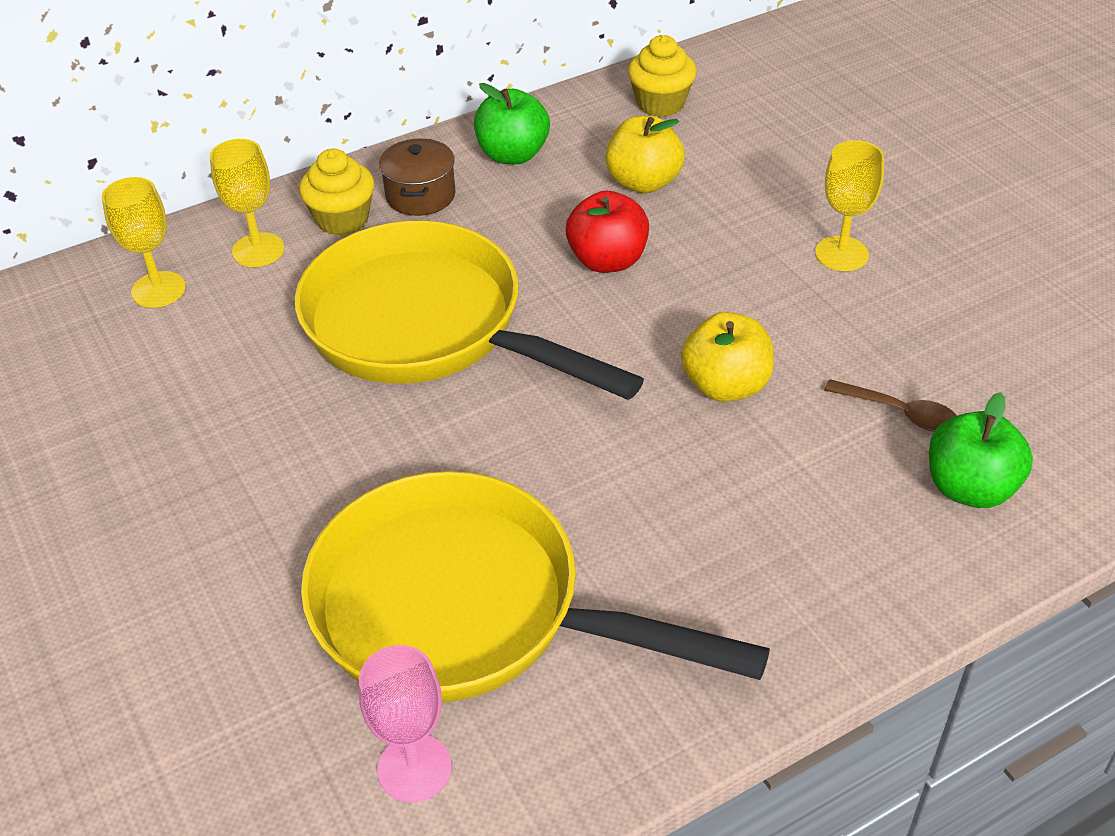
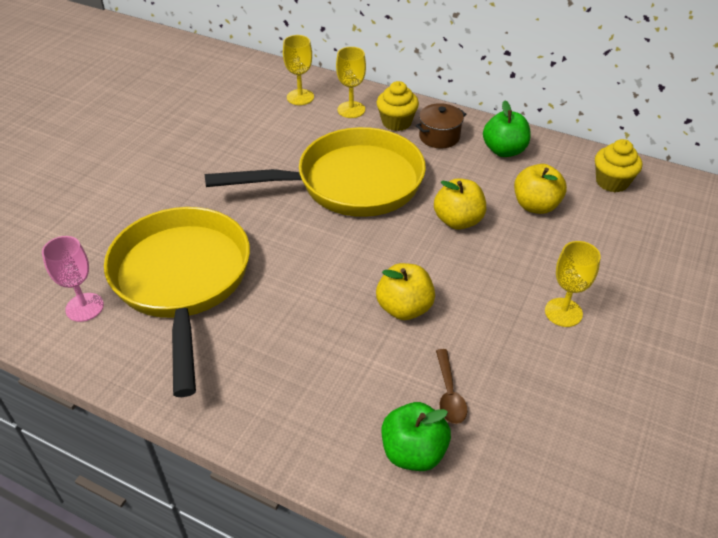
camera: 55 degrees right, 0 degrees up
(427, 327) = (350, 183): yellow pan -> yellow pan turned 75 degrees clockwise
(607, 260) = (458, 221): red apple -> yellow apple

